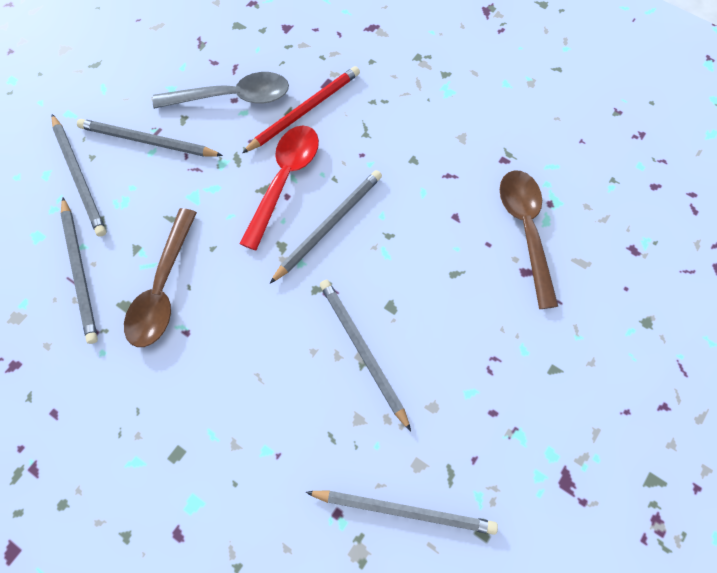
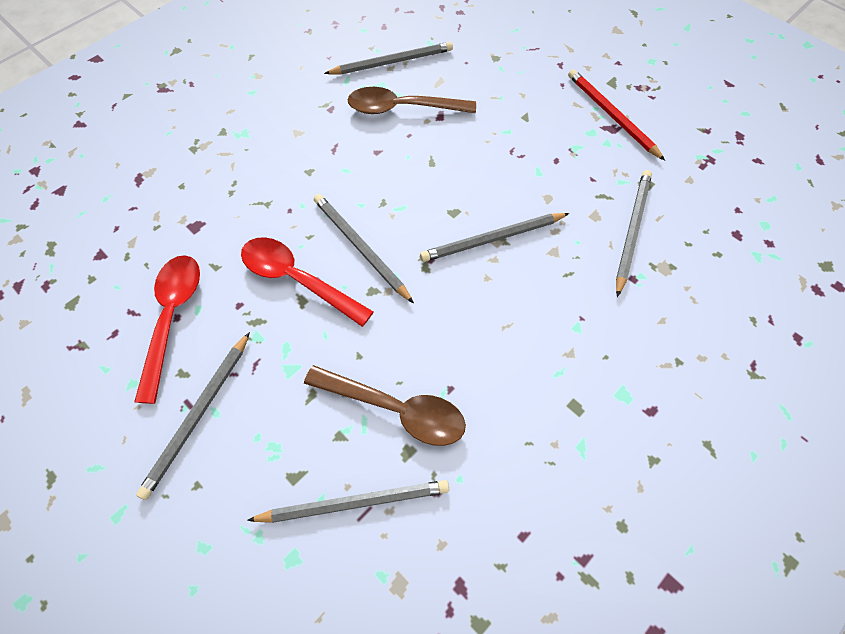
camera: 80 degrees left, 5 degrees down
(79, 177) = (222, 501): grey pencil -> grey pencil (392, 62)
(232, 97) = (172, 318): grey spoon -> red spoon
(304, 110) = (219, 251): red pencil -> red pencil (611, 115)

